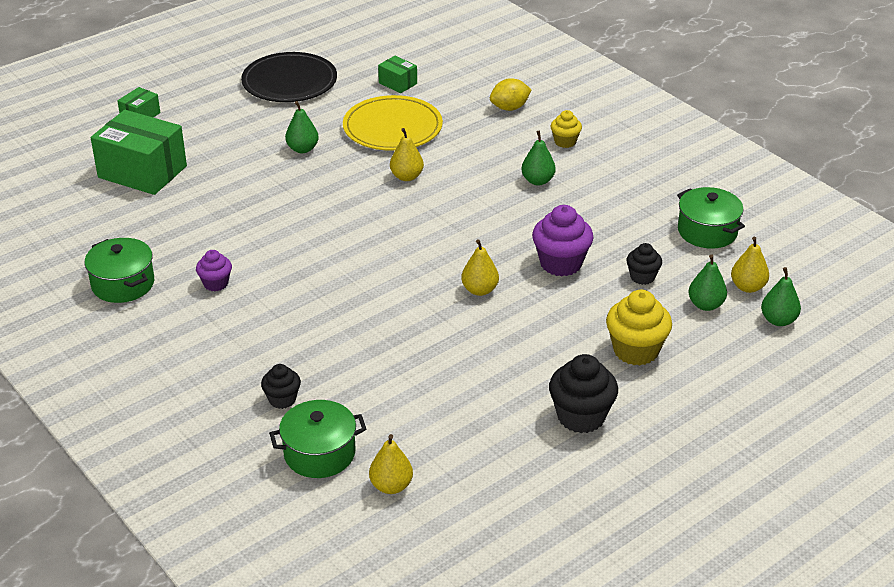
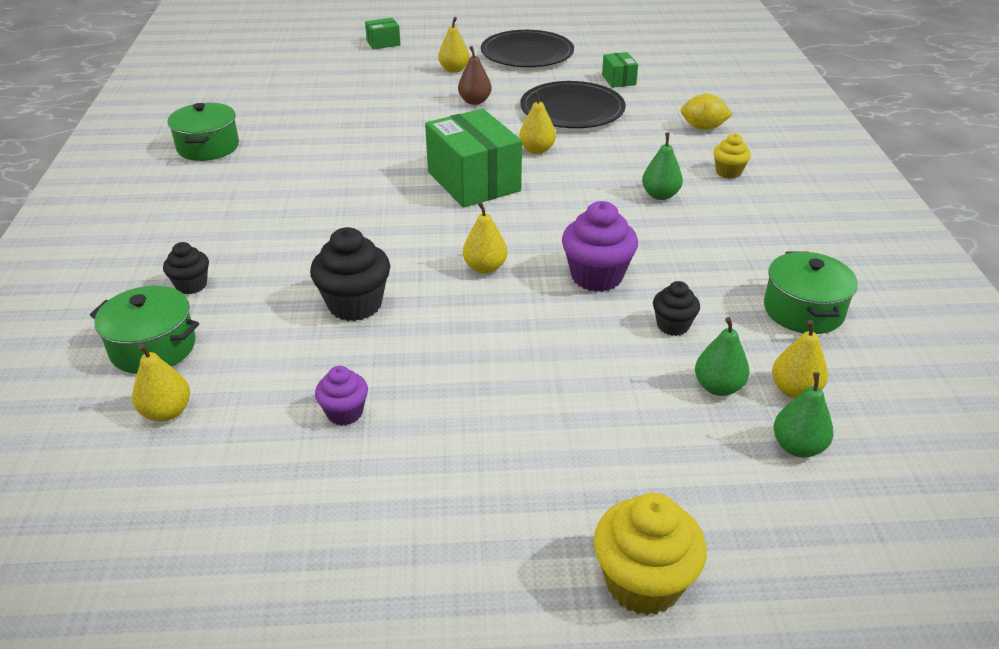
camera: 35 degrees right, 0 degrees up
(142, 172) = (332, 78): green box -> green box (473, 181)
(216, 283) = (272, 172): purple cupcake -> purple cupcake (345, 413)
(244, 122) = (454, 69): none -> yellow pear
(302, 149) = (475, 101): green pear -> brown pear
(392, 128) = (572, 110): yellow plate -> black plate
(581, 417) = (434, 441): black cupcake -> black cupcake (355, 304)
(636, 350) = (578, 399): yellow cupcake -> yellow cupcake (643, 583)

